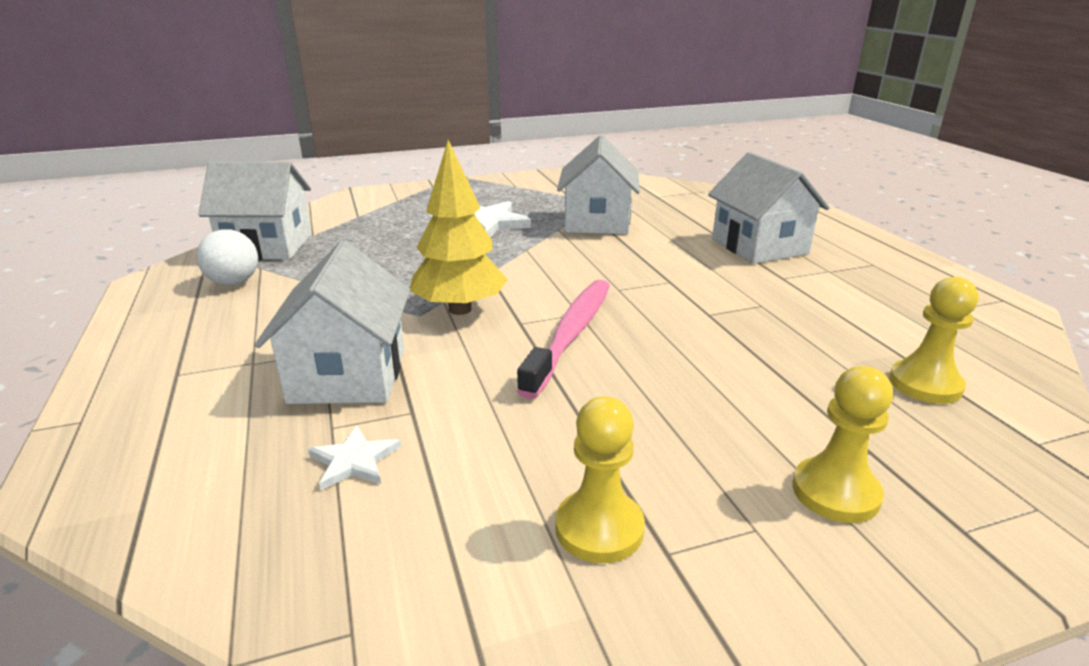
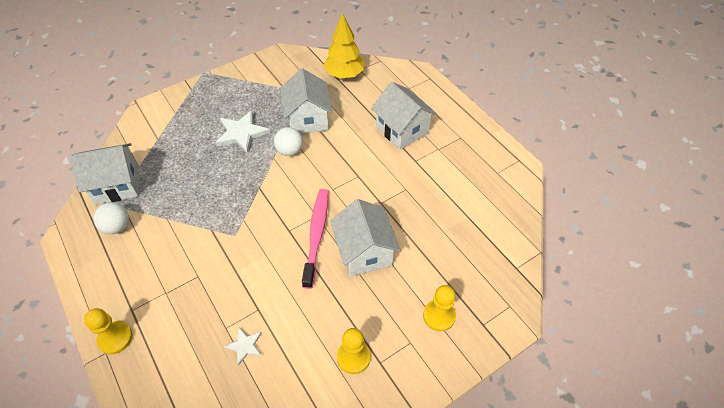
camera: 15 degrees left, 25 degrees up
(348, 375) = (218, 291): white house -> white house (364, 252)
(460, 309) = (254, 225): yellow tree -> yellow tree (344, 75)
(556, 246) = (290, 151): none -> white ball
(925, 384) = (477, 238): yellow pawn -> yellow pawn (115, 338)

